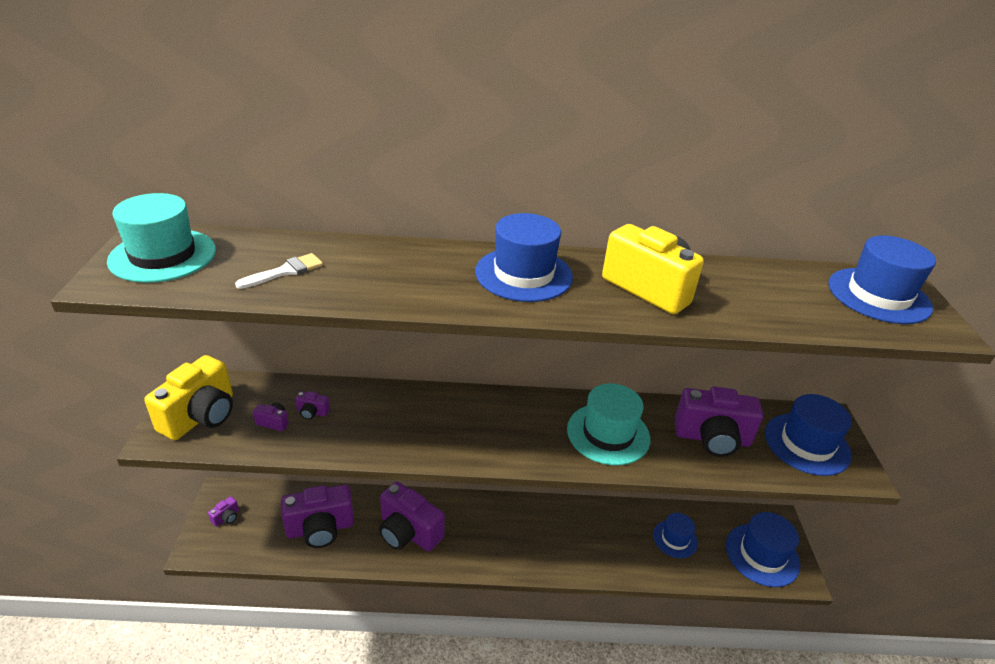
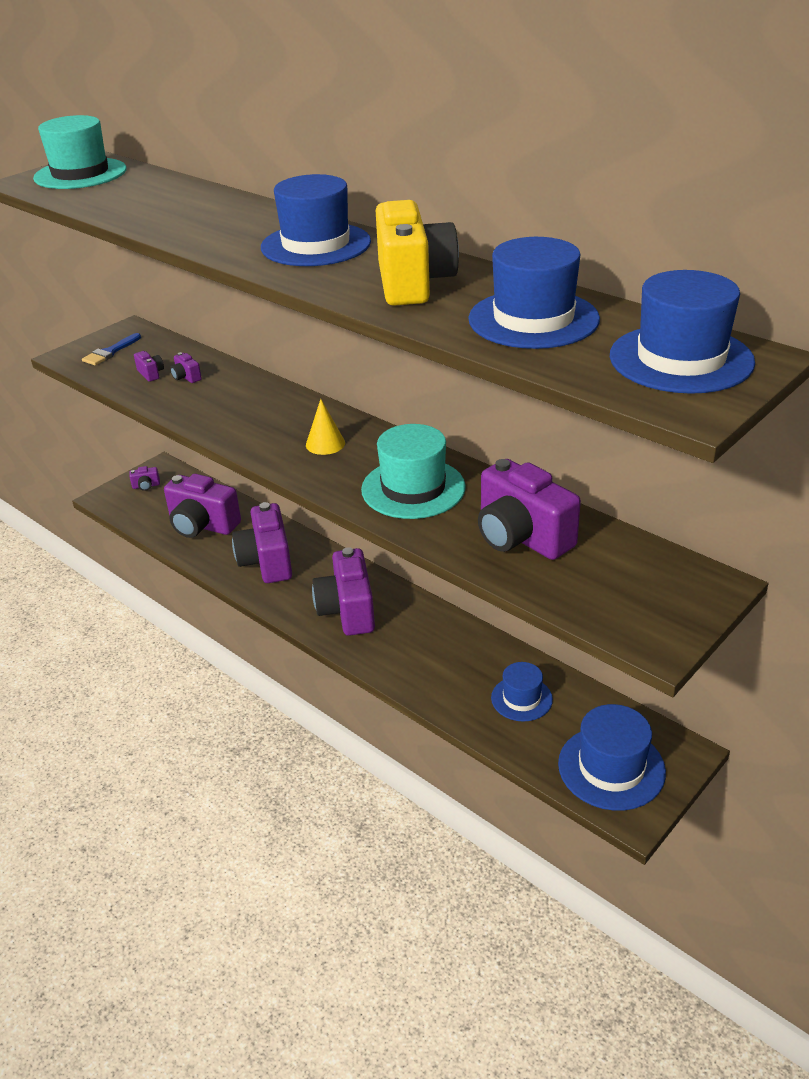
camera: 45 degrees right, 0 degrees up
(201, 416) = (110, 352): yellow camera -> blue brush
(285, 271) = (139, 200): white brush -> none
(504, 425) = (325, 444): none -> yellow cone
(509, 539) = (347, 610): none -> purple camera
(807, 444) = (634, 590): blue hat -> blue hat (533, 319)

